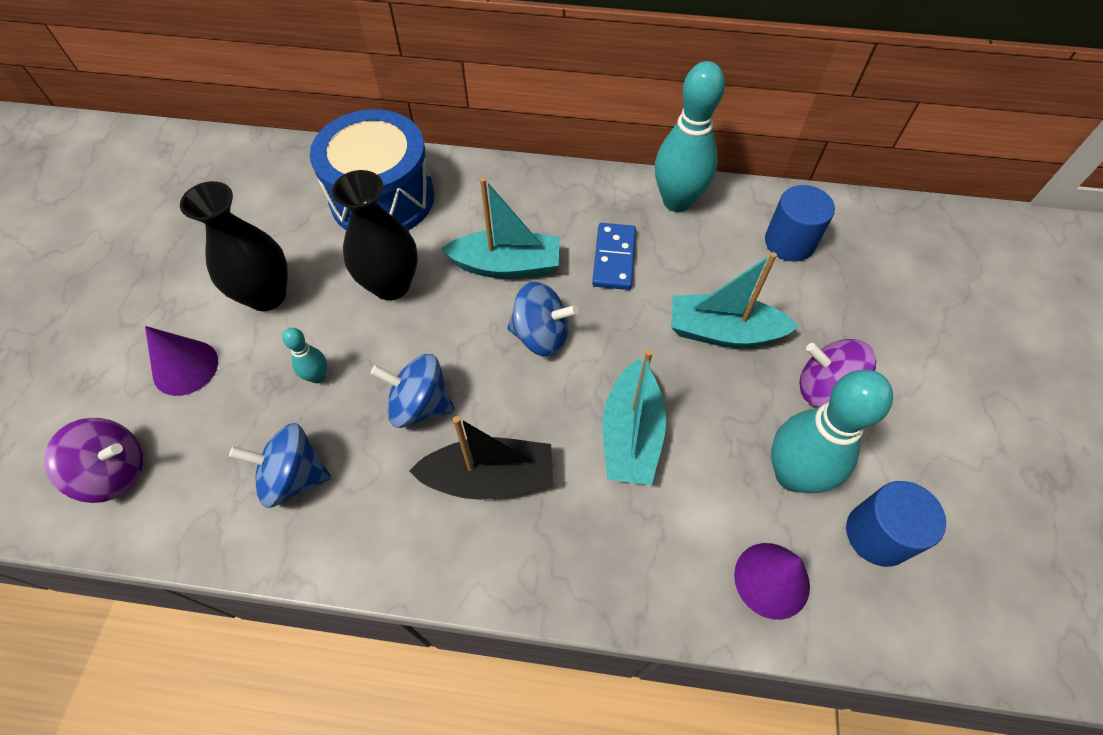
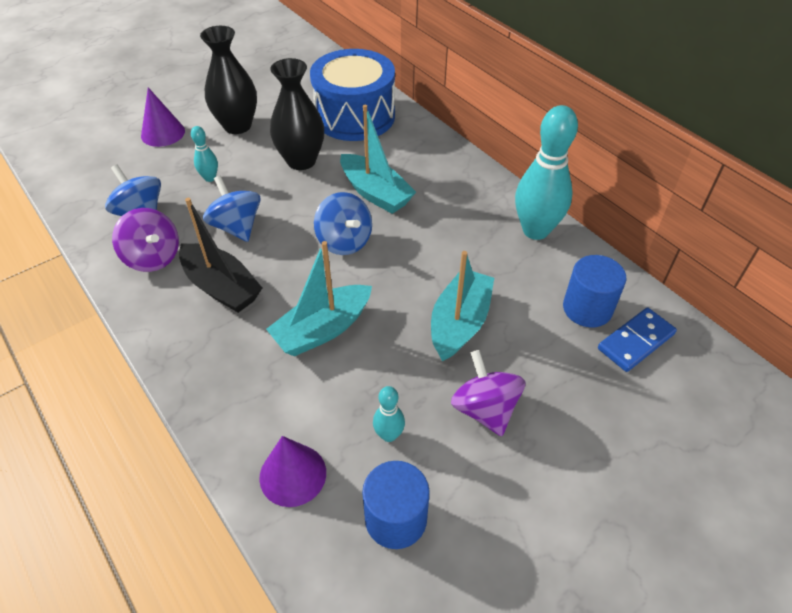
camera: 45 degrees right, 10 degrees down
(115, 472) = (82, 156): purple spinning top -> purple spinning top (153, 257)
(613, 258) = (445, 233): blue domino -> blue domino (635, 341)
(723, 332) = (459, 323): turquoise boat -> turquoise boat turned 60 degrees clockwise
(792, 474) = (389, 435): turquoise bowling pin -> turquoise bowling pin, size x0.46

